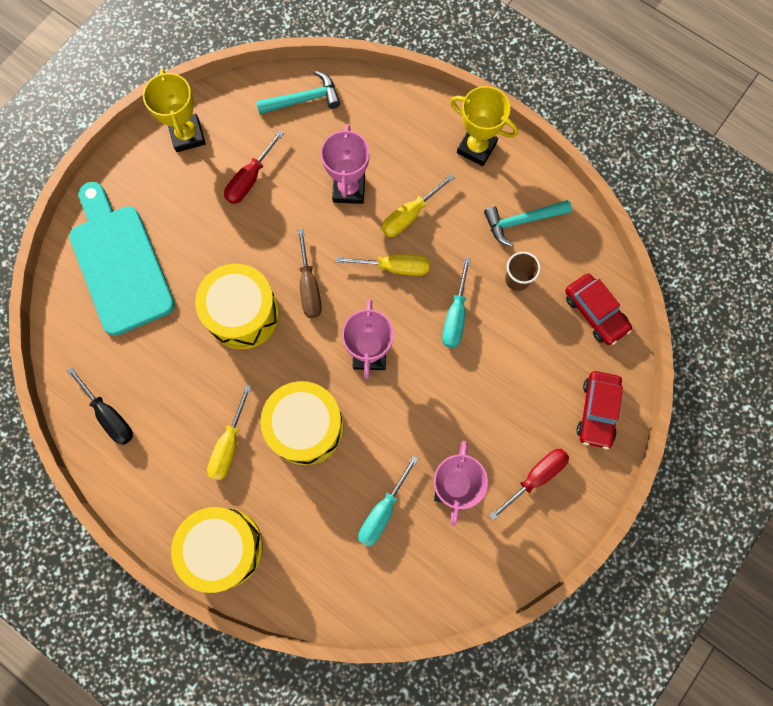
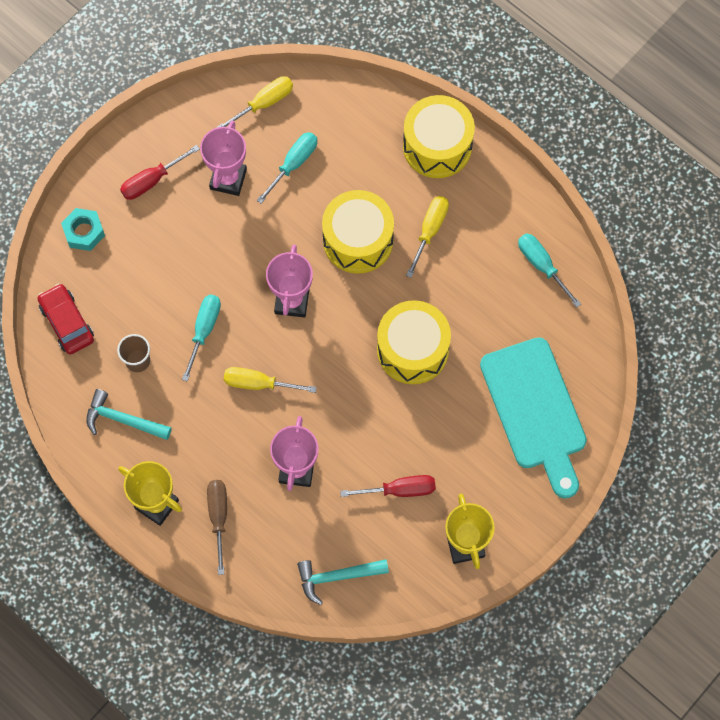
camera: 175 degrees left, 5 degrees down
(109, 415) = (542, 266): black screwdriver -> turquoise screwdriver
(250, 178) = (399, 490): red screwdriver -> red screwdriver turned 45 degrees clockwise
(309, 286) = (345, 371): brown screwdriver -> brown screwdriver (218, 518)
(410, 215) = (236, 436): yellow screwdriver -> yellow screwdriver (264, 103)
(521, 221) = (123, 420): turquoise hammer -> turquoise hammer turned 150 degrees counterclockwise
(597, 411) = (84, 232): red car -> turquoise nut

